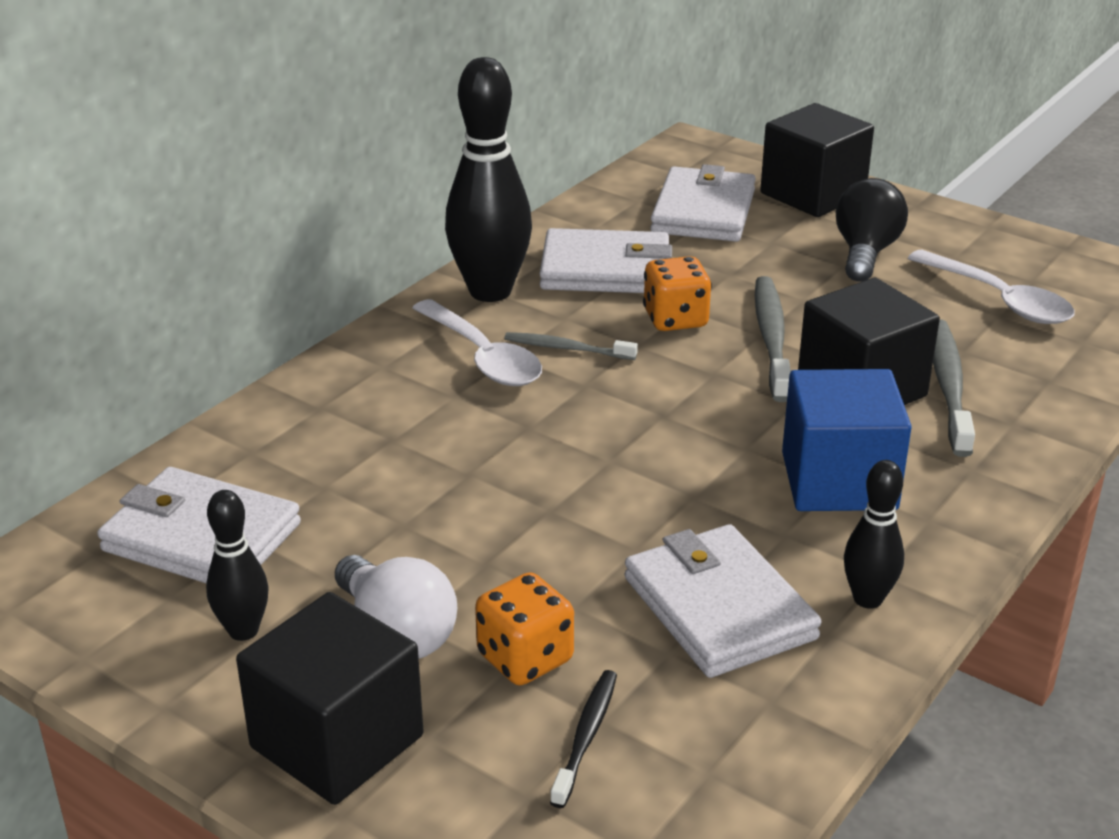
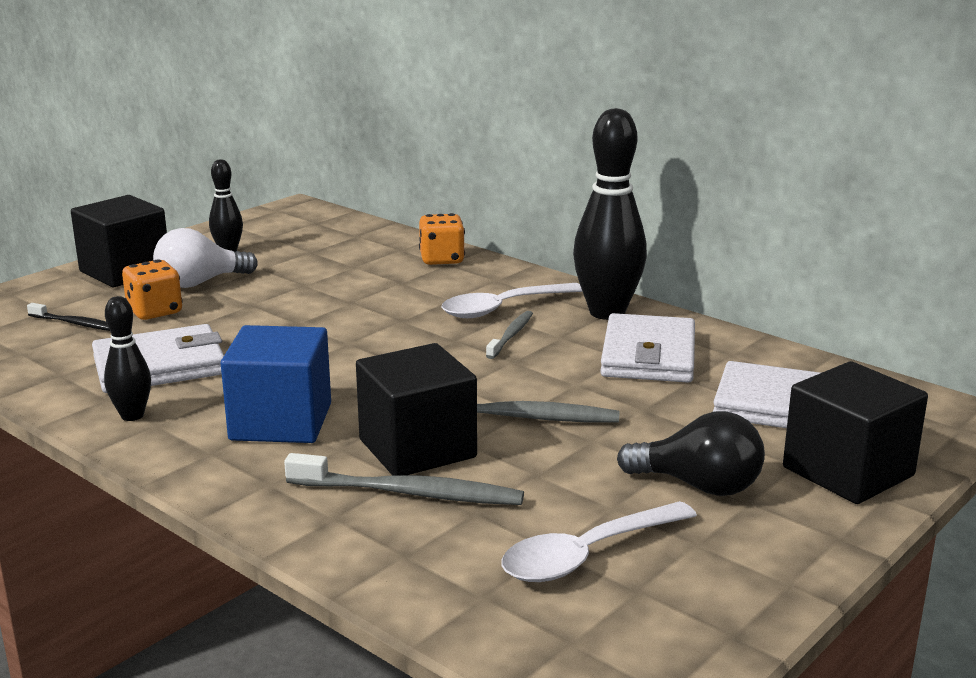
camera: 95 degrees right, 10 degrees down
(202, 537) = (318, 241): white wallet -> none
(675, 319) = (555, 378): orange dice -> orange dice (442, 259)

